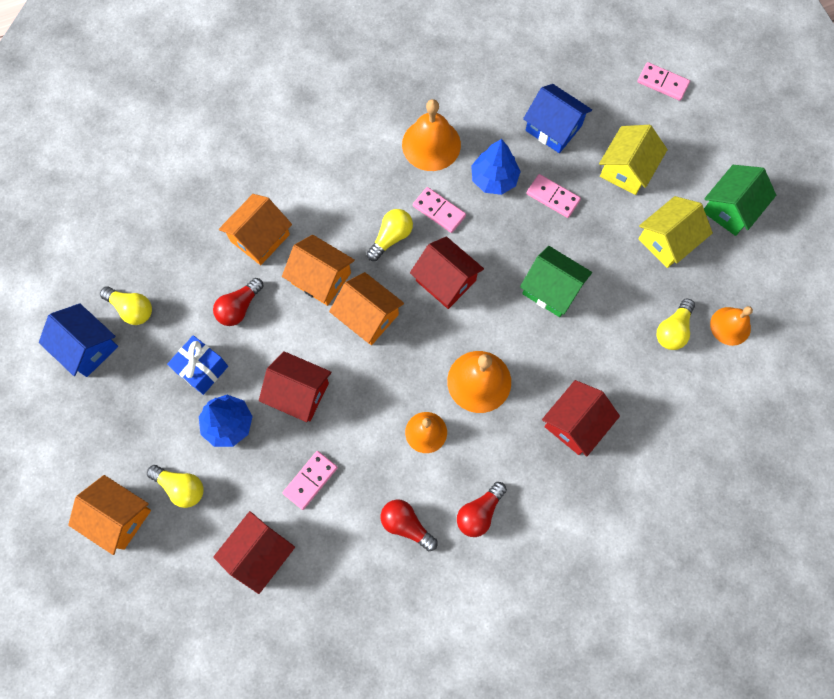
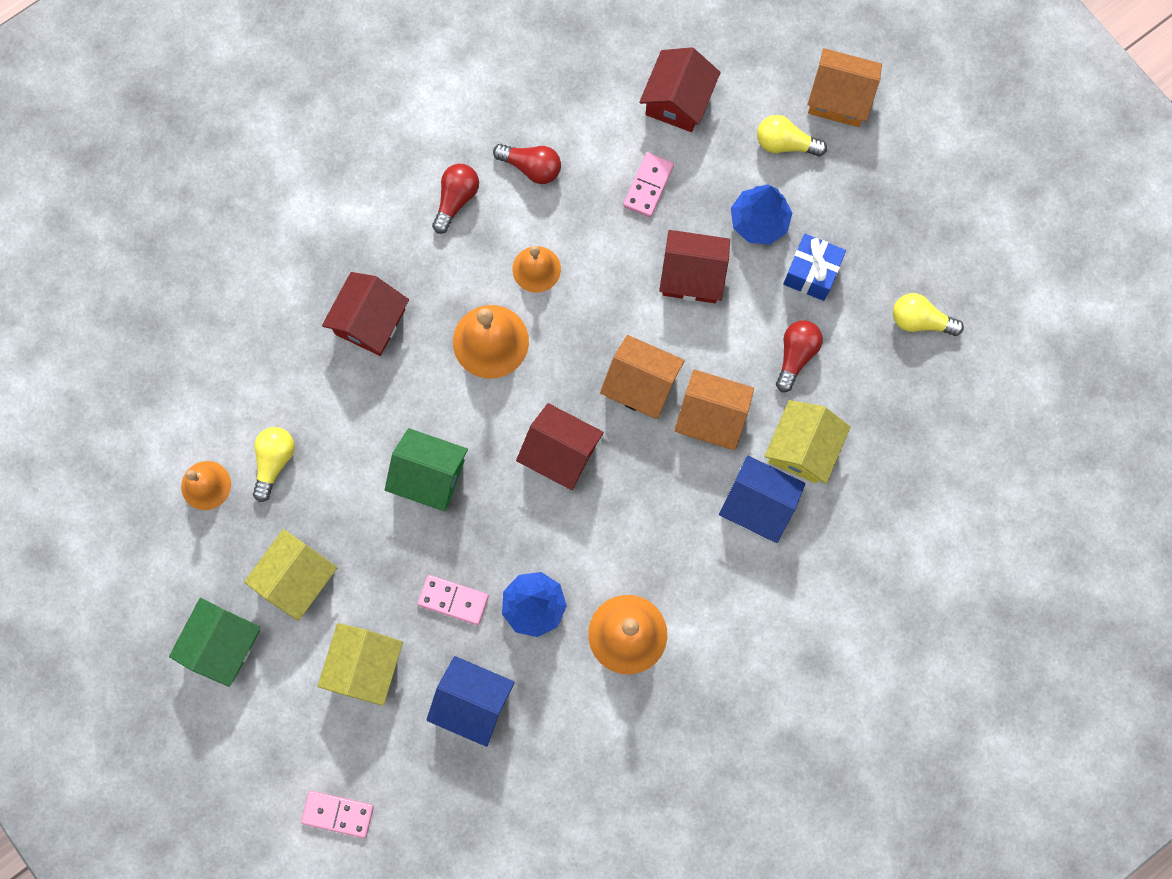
camera: 165 degrees right, 5 degrees up
(87, 347) = (951, 264): blue house -> blue house (758, 504)
(260, 238) = (802, 448): orange house -> yellow house
(391, 238) = (642, 491): yellow light bulb -> none
(439, 211) = (592, 542): pink domino -> none

